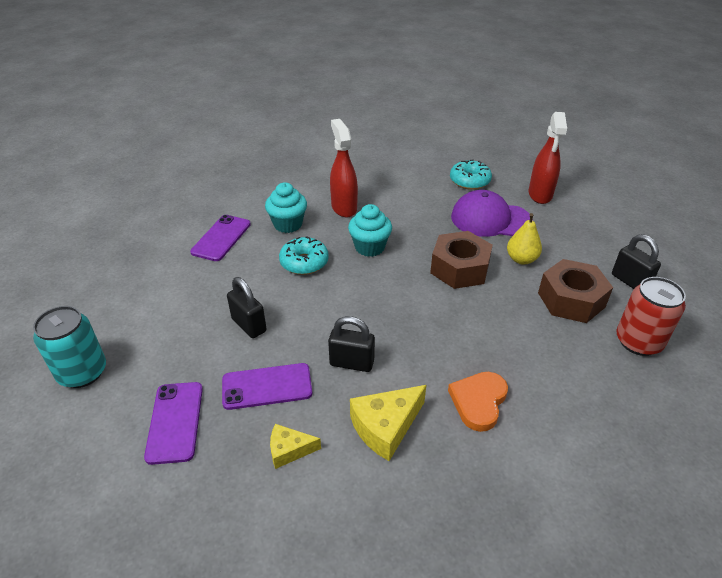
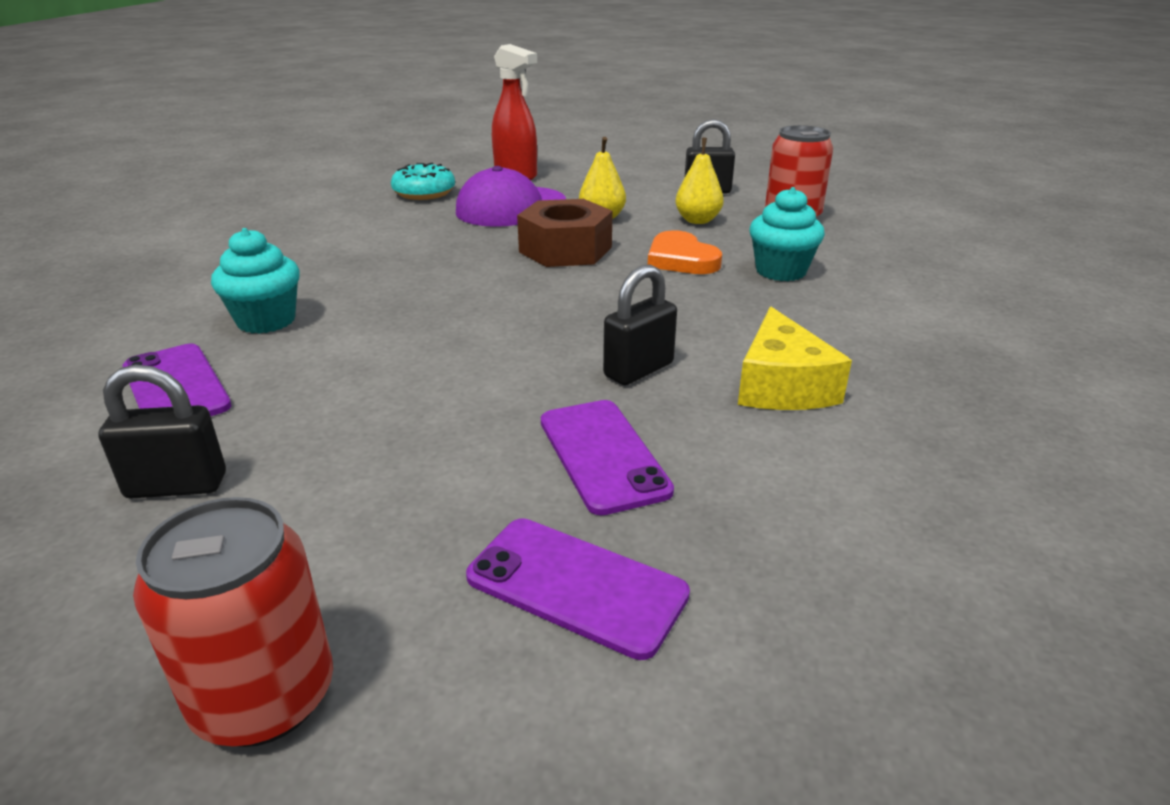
camera: 55 degrees left, 10 degrees down
(82, 372) = (264, 697): turquoise can -> red can
(249, 325) = (441, 428): black padlock -> black padlock (177, 486)
(267, 386) = (603, 455): purple phone -> purple phone turned 45 degrees counterclockwise
(289, 450) = (757, 477): yellow cheese -> none
(304, 262) = (378, 336): turquoise donut -> none
(344, 207) = (316, 271): red spray bottle -> none
(369, 247) = (432, 283): turquoise cupcake -> turquoise cupcake (781, 271)
(478, 401) = (795, 315): orange heart -> orange heart (681, 259)
(571, 300) = (697, 220): brown nut -> yellow pear

